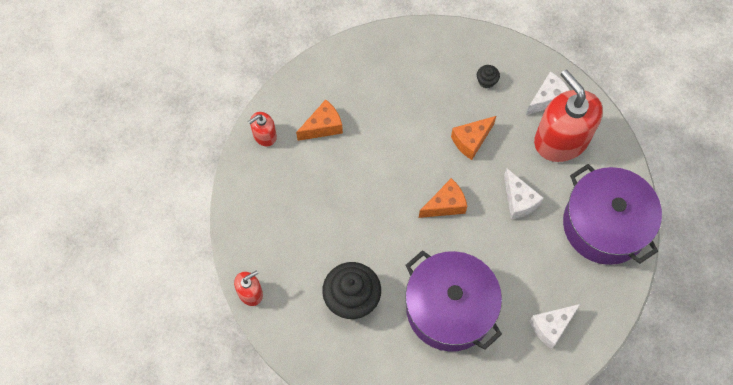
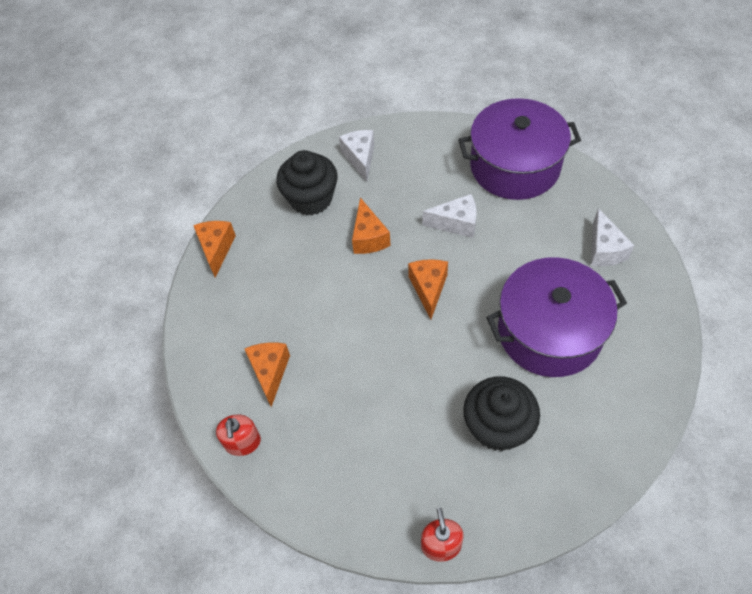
camera: 60 degrees left, 10 degrees down
(405, 38) = (216, 249): none -> orange cheese
(486, 81) = (311, 199): black cupcake -> black cupcake, size x2.28
(561, 139) = (409, 164): red soap dispenser -> none

